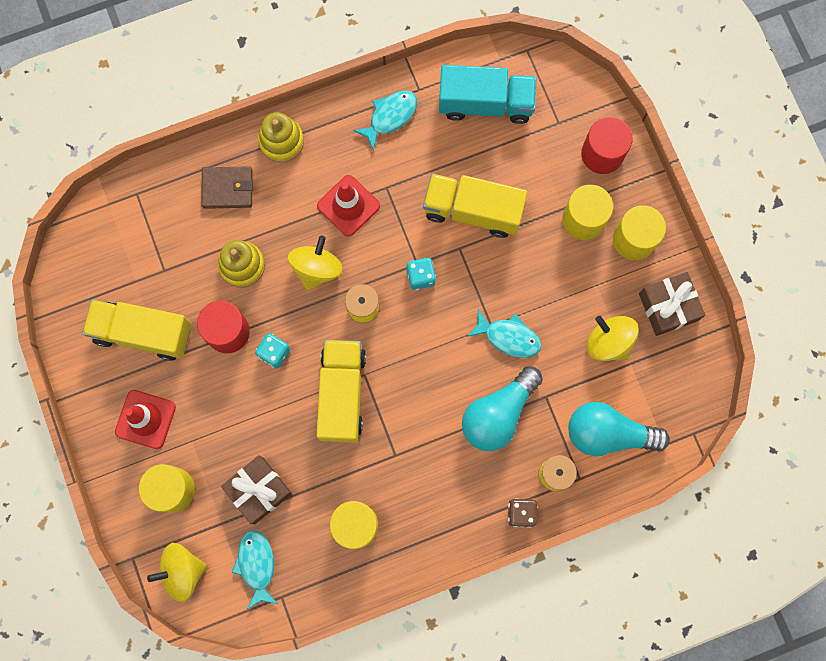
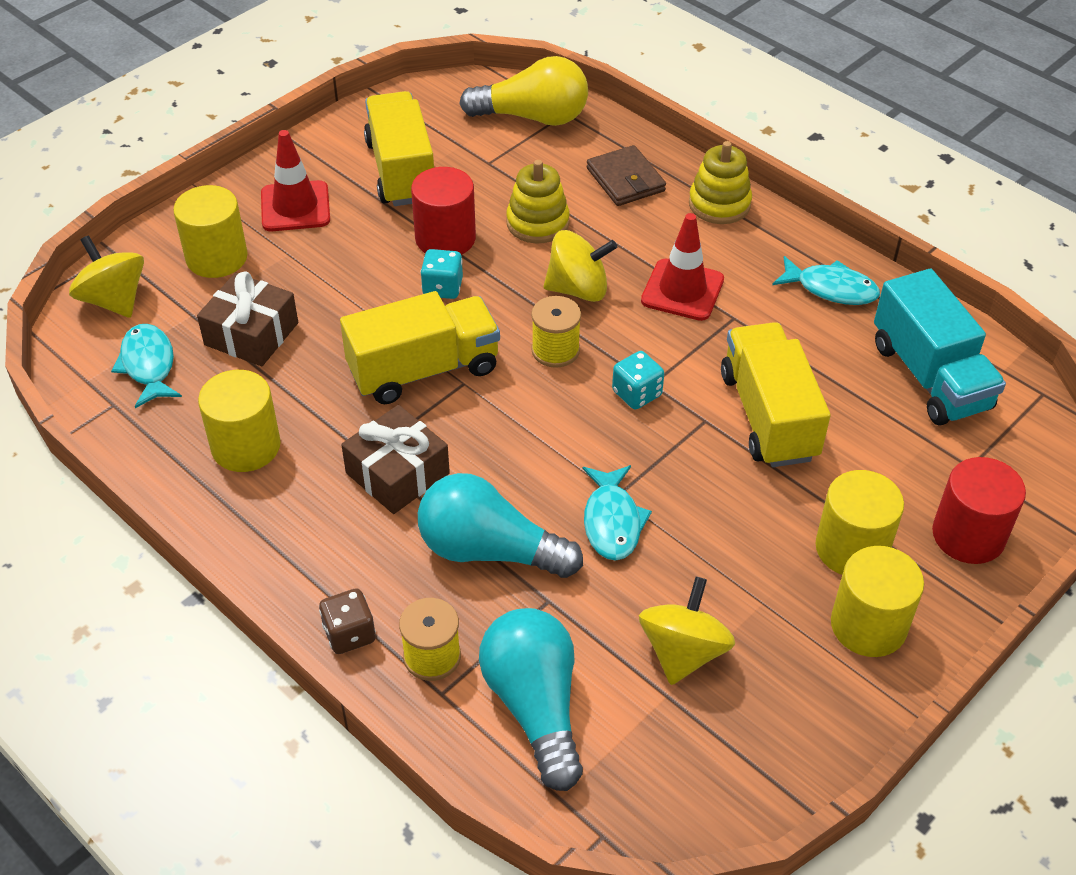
camera: 65 degrees right, 30 degrees down
(129, 218) = (533, 117): none -> yellow light bulb
(256, 565) = (148, 365): turquoise fish -> turquoise fish turned 75 degrees counterclockwise
(668, 307) = (793, 714): brown gift -> brown gift (397, 473)

